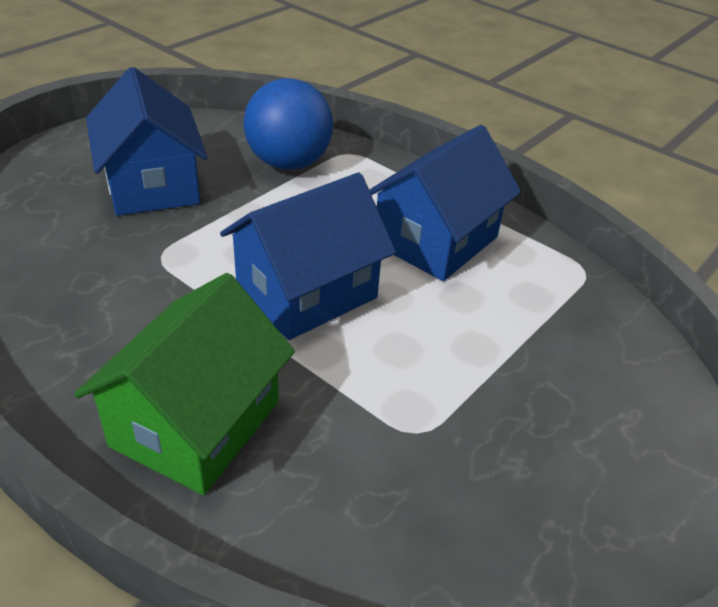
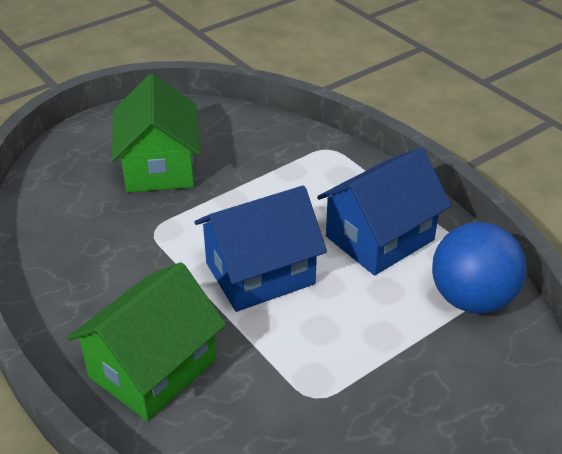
camera: 15 degrees right, 0 degrees up
(152, 185) = (160, 167): blue house -> green house
(288, 163) = (274, 155): blue ball -> blue ball (471, 299)

